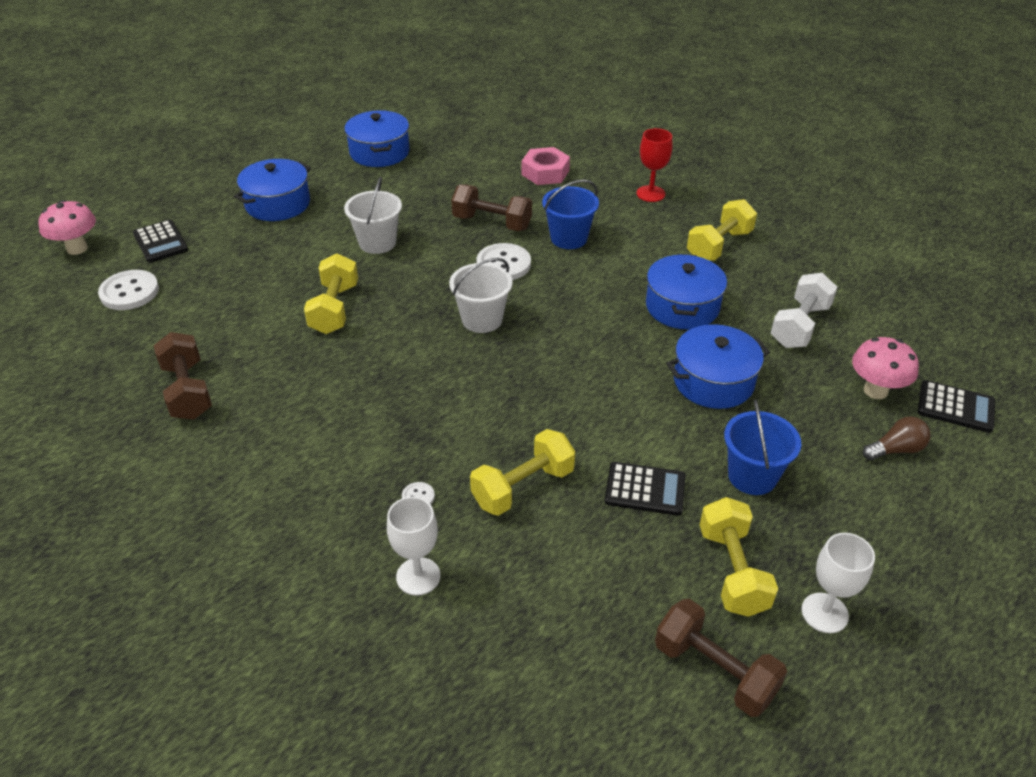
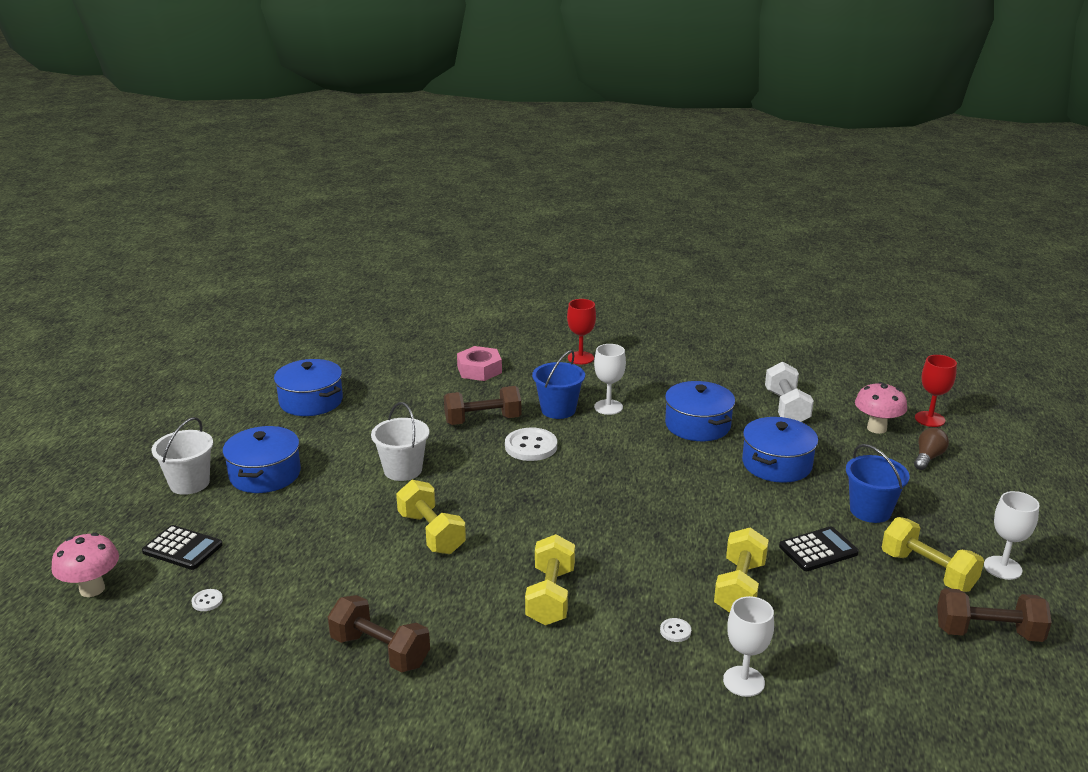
camera: 35 degrees left, 15 degrees down
(129, 292) = (207, 601): white button -> white button, size x0.46
(482, 319) = (565, 491): white bucket -> white bucket (189, 483)
(617, 253) = (608, 407): none -> white goblet
(719, 246) = (672, 376): yellow dumbbell -> yellow dumbbell (550, 596)
(955, 407) = (929, 419): black calculator -> red goblet

